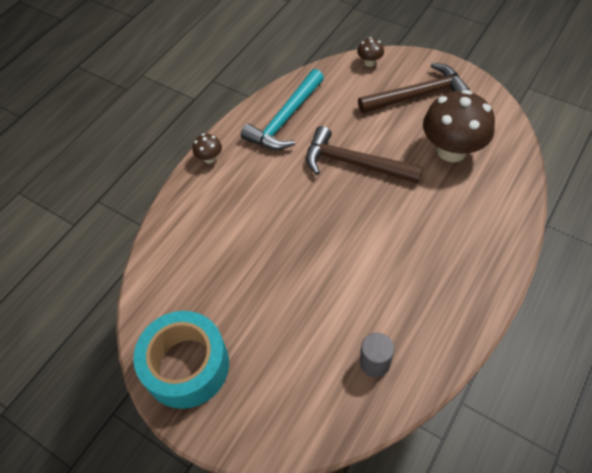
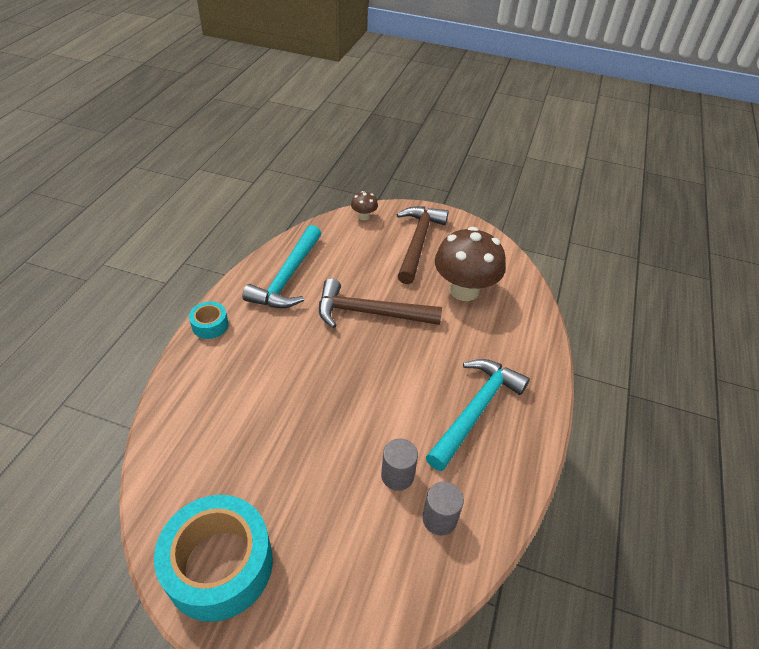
camera: 20 degrees left, 10 degrees down
(209, 158) = (210, 325): brown mushroom -> turquoise tape
(346, 319) = (397, 475): none -> grey cylinder
(417, 95) = (418, 242): brown hammer -> brown hammer turned 45 degrees counterclockwise
(433, 271) = (476, 410): none -> turquoise hammer

